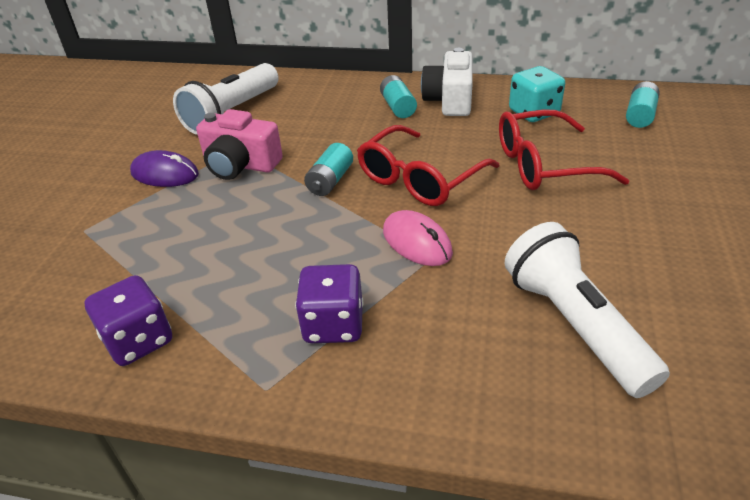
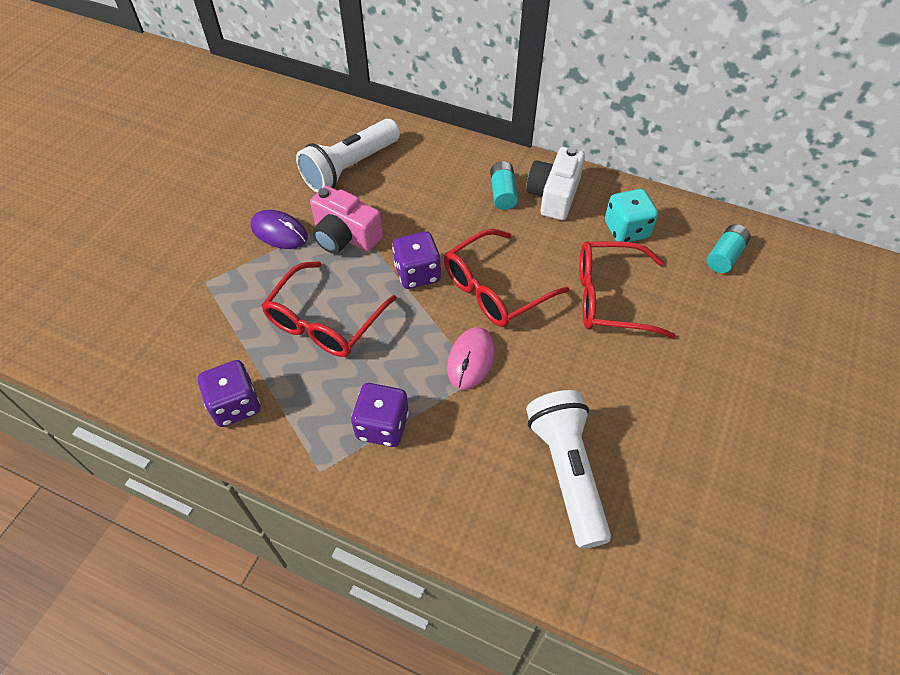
camera: 10 degrees right, 15 degrees up
(235, 239) = (325, 321): none -> red glasses
(330, 181) = (417, 273): turquoise battery -> purple dice
(417, 242) = (470, 359): pink mouse -> pink mouse turned 45 degrees clockwise

